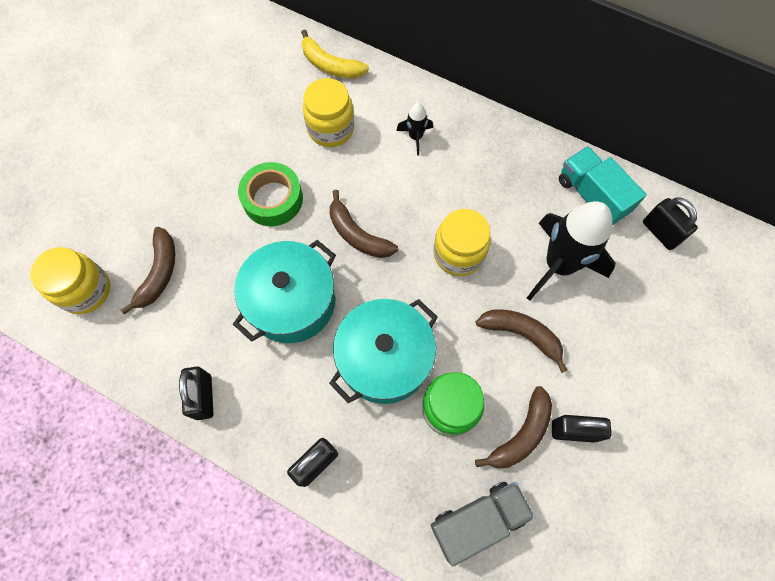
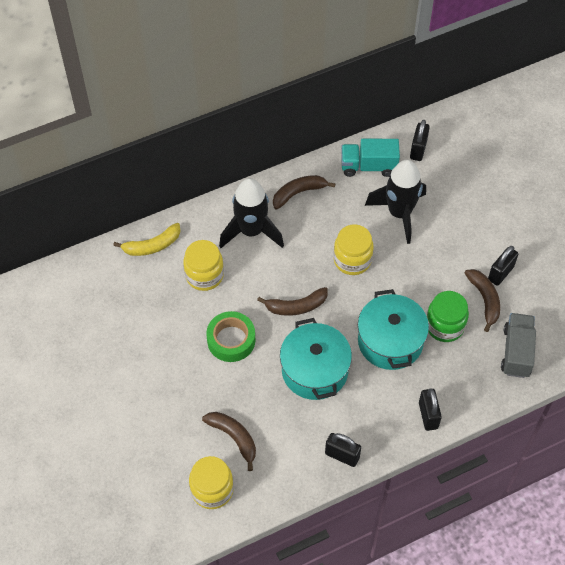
camera: 55 degrees left, 10 degrees down
(415, 137) = (251, 231): black rocket -> black rocket, size x2.18
(521, 334) = (427, 261): brown banana -> brown banana (298, 193)
(660, 232) = (418, 149): black padlock -> black padlock turned 75 degrees counterclockwise

